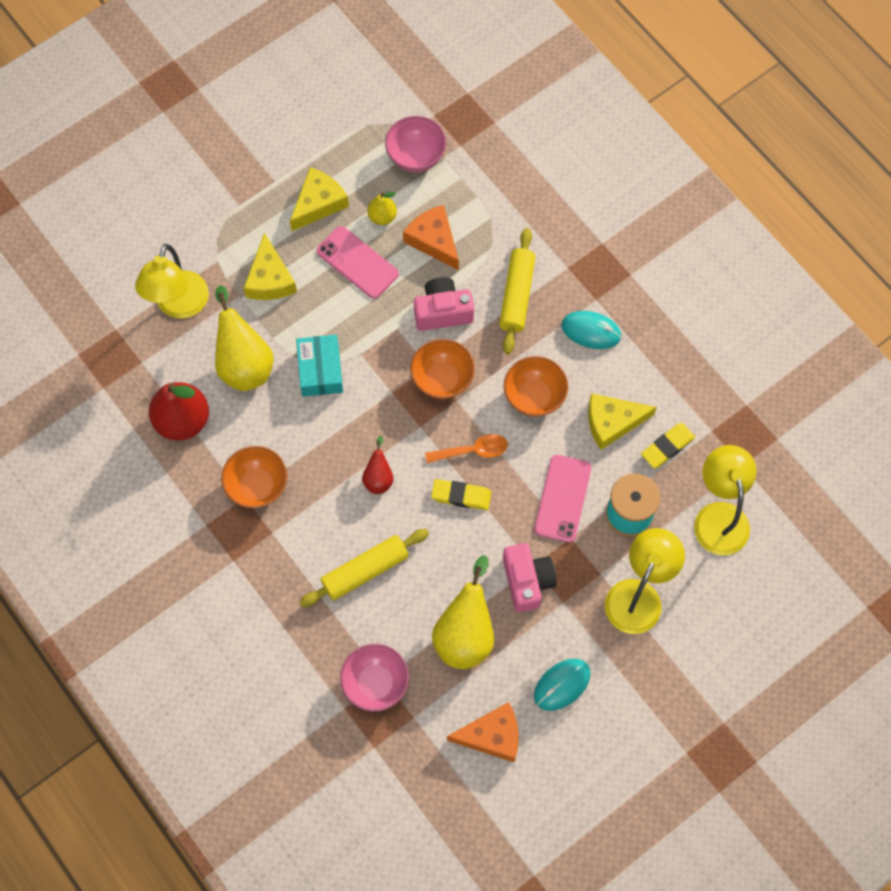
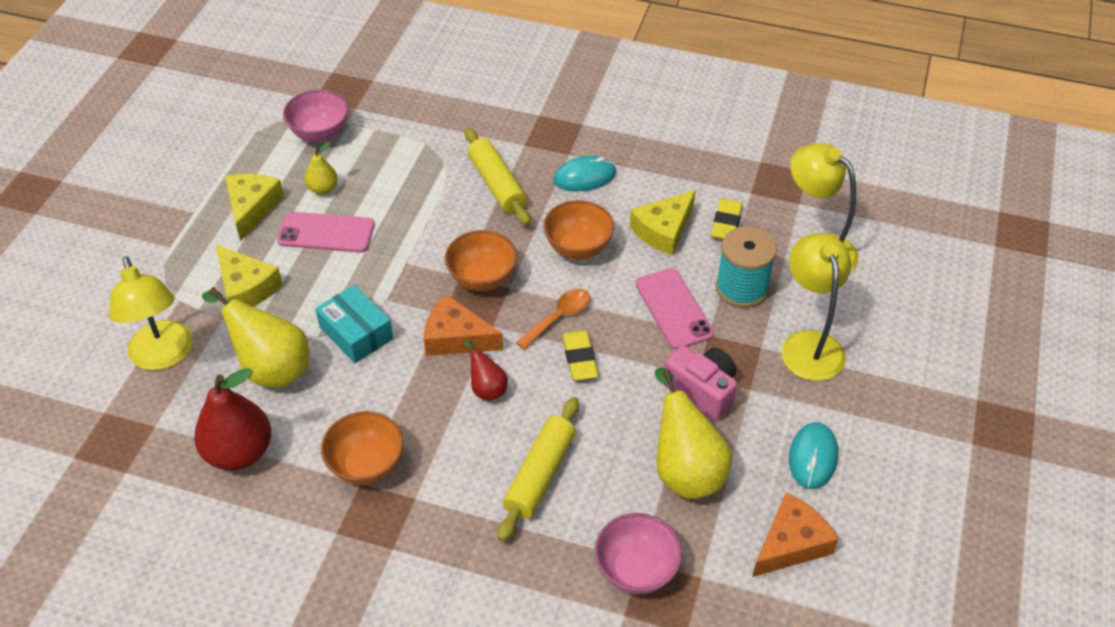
camera: 35 degrees left, 20 degrees down
(434, 240) = (387, 183): orange cheese -> orange cheese (456, 337)
(442, 311) = (439, 229): pink camera -> none
(461, 496) = (579, 358): yellow eraser -> yellow eraser turned 75 degrees counterclockwise

